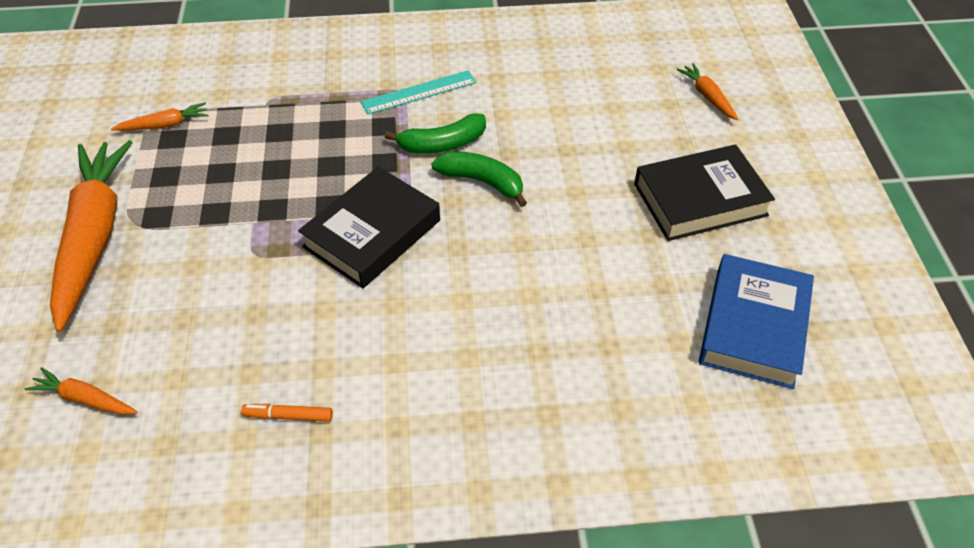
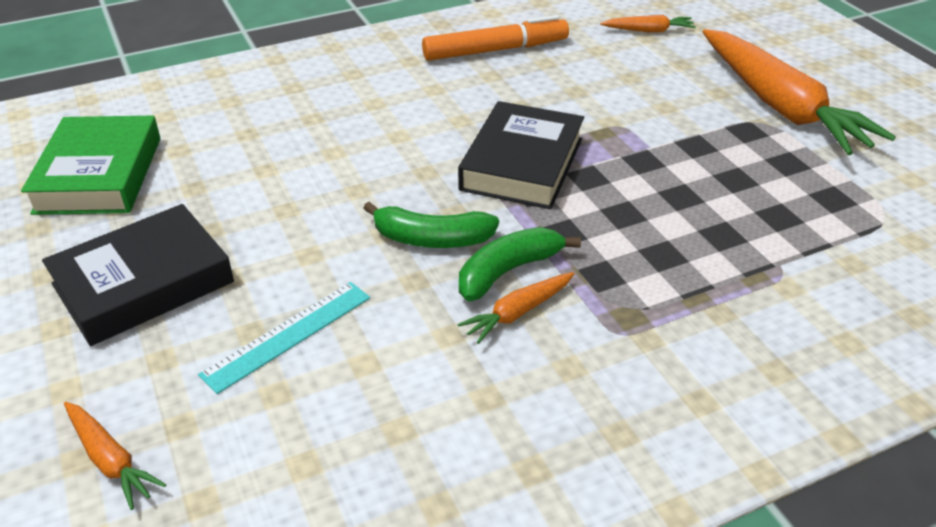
camera: 160 degrees right, 10 degrees down
(165, 125) = (862, 210): orange carrot -> orange carrot (518, 312)
(289, 416) = (494, 50): orange marker -> orange marker, size x2.11
(419, 92) = (591, 337): turquoise ruler -> turquoise ruler (288, 335)
(754, 327) = (99, 174): blue book -> green book

